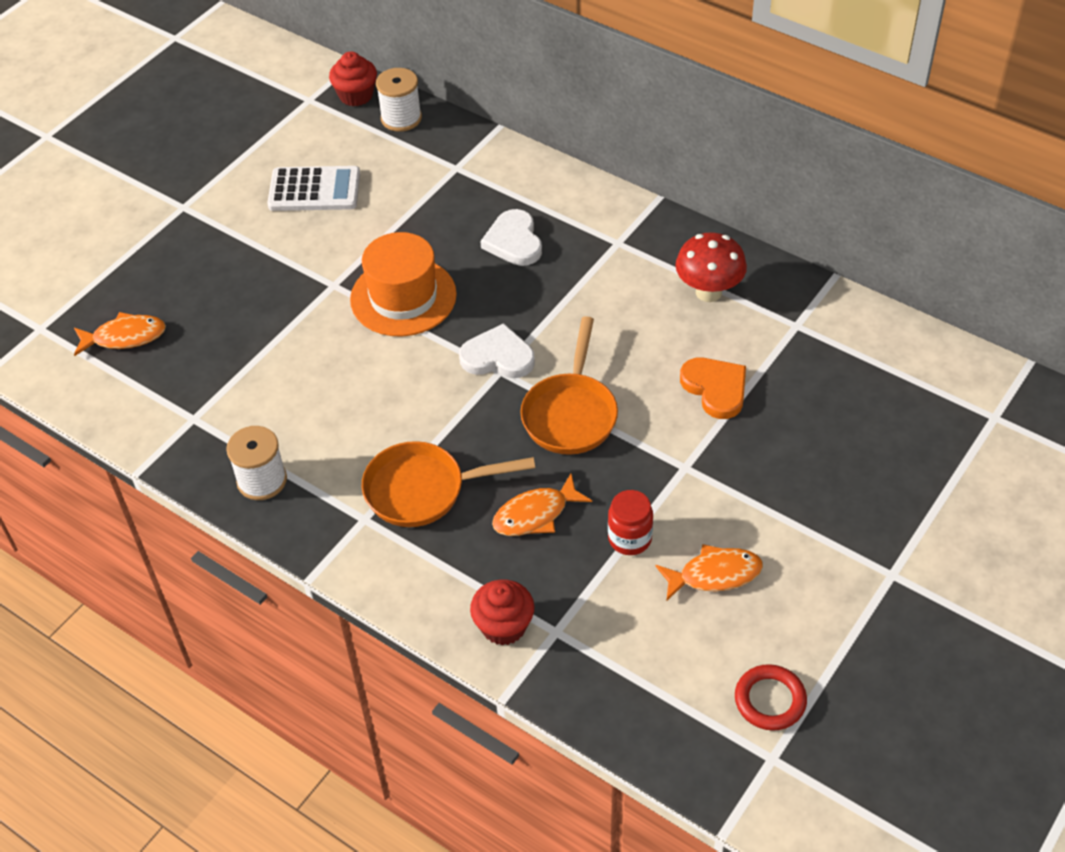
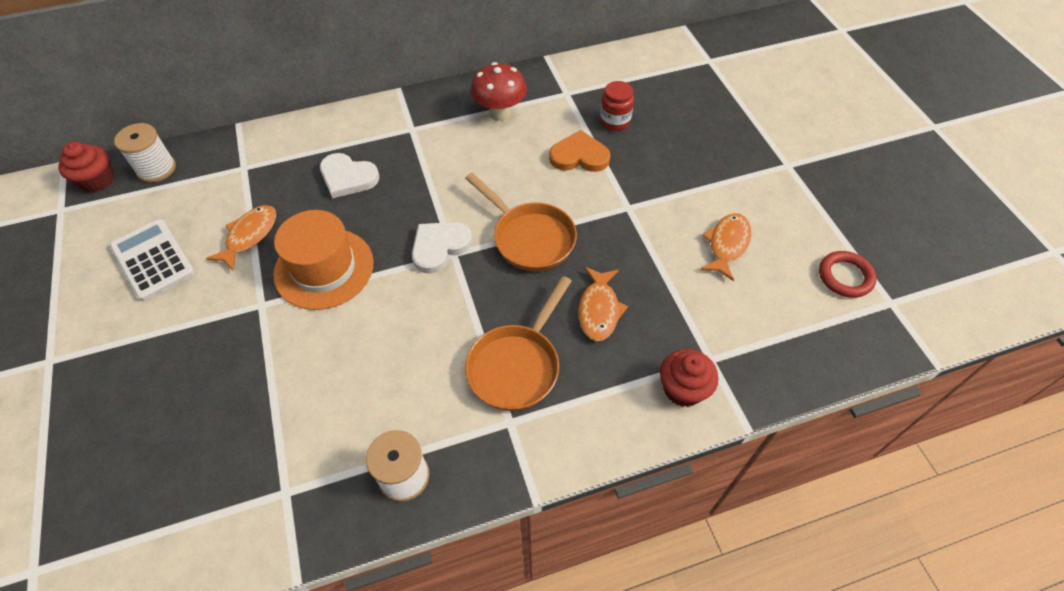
camera: 55 degrees left, 5 degrees up
(125, 337) = (133, 497): orange fish -> orange fish (249, 236)
(314, 190) = (153, 260): white calculator -> white calculator turned 75 degrees counterclockwise
(629, 538) = (663, 270): red jar -> red jar (615, 122)

